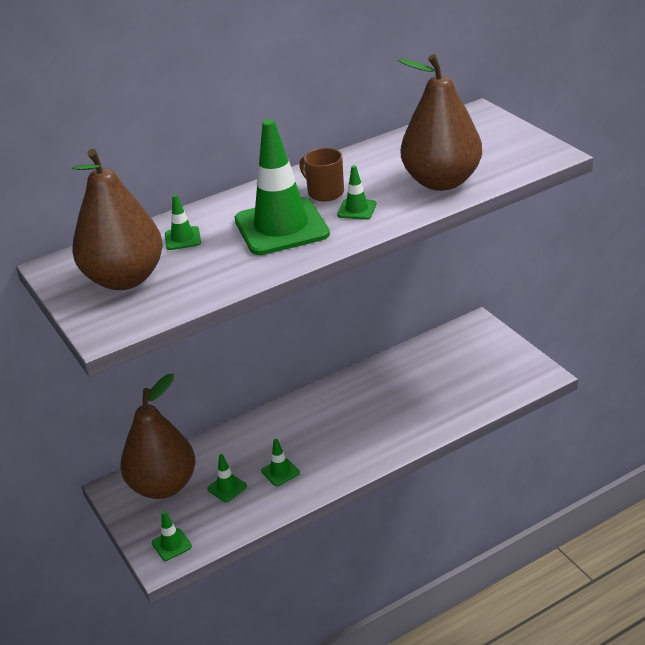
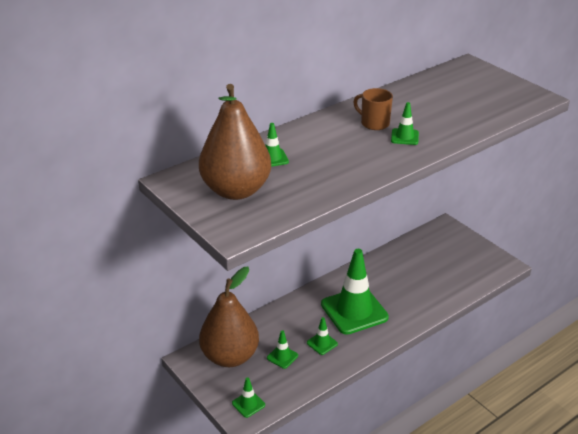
camera: 10 degrees left, 0 degrees up
(281, 227) = (349, 150): green traffic cone -> green traffic cone (354, 311)
(441, 181) = (462, 116): brown pear -> none

